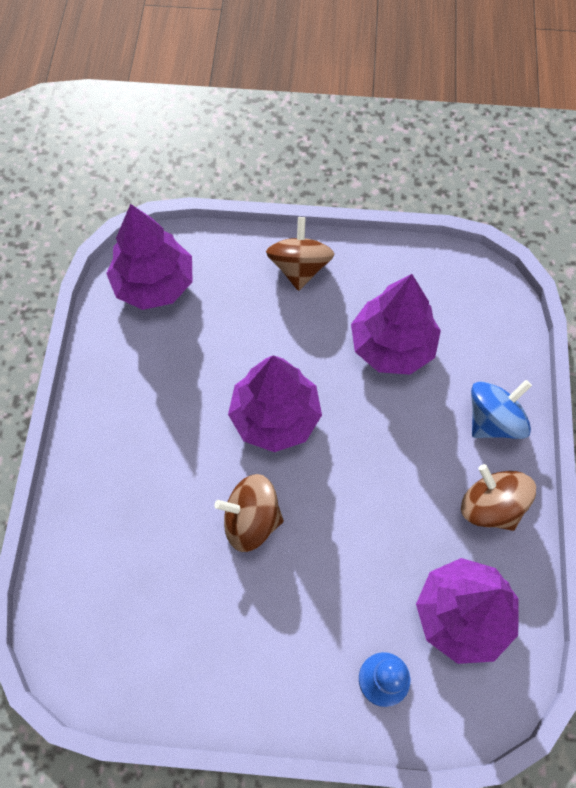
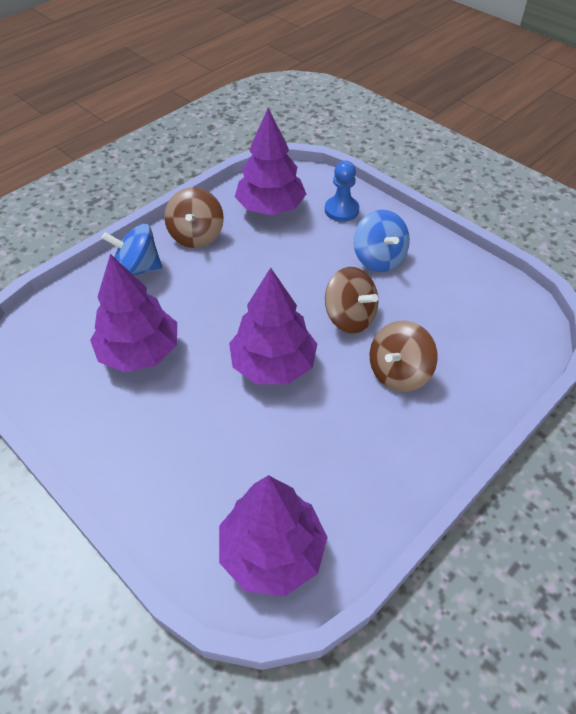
camera: 140 degrees left, 15 degrees down
(282, 628) = (378, 258): none -> blue spinning top
(299, 268) = (133, 463): brown spinning top -> brown spinning top (398, 373)

